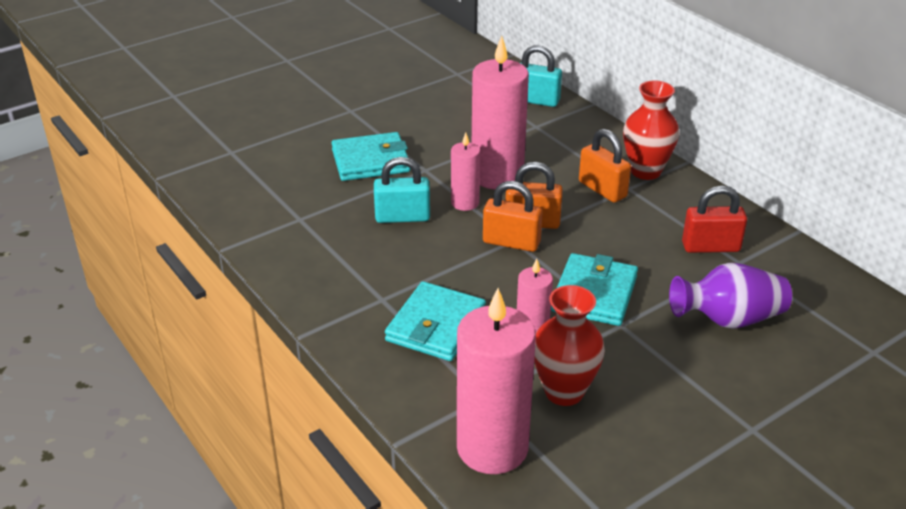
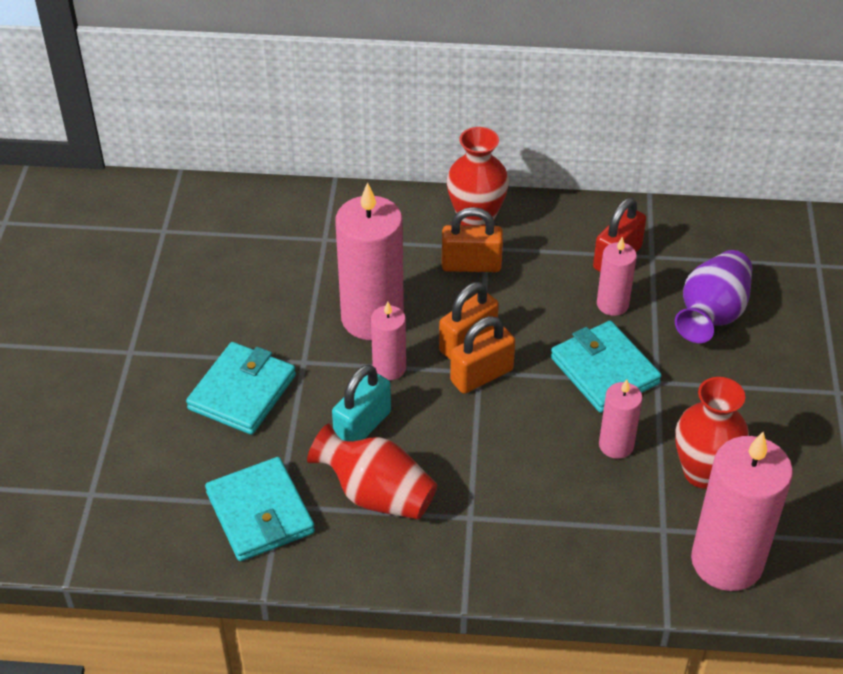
camera: 50 degrees left, 10 degrees up
(353, 250) = (376, 494): none -> red vase
(436, 326) = (544, 502): turquoise wallet -> turquoise wallet (260, 513)
(536, 100) = (282, 210): turquoise padlock -> none
(663, 266) = (612, 304): none -> pink candle

